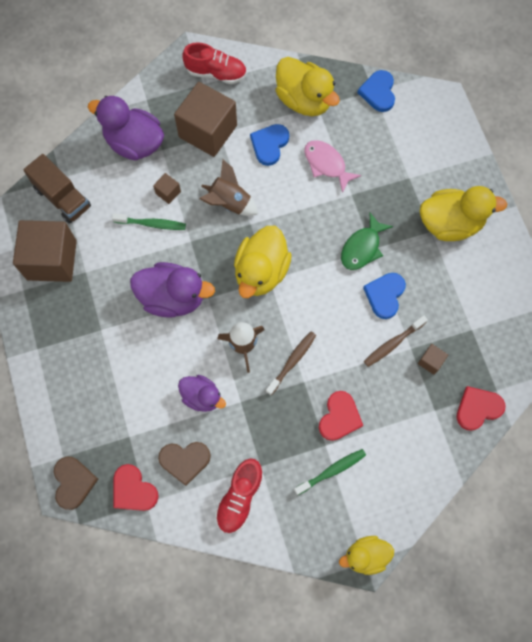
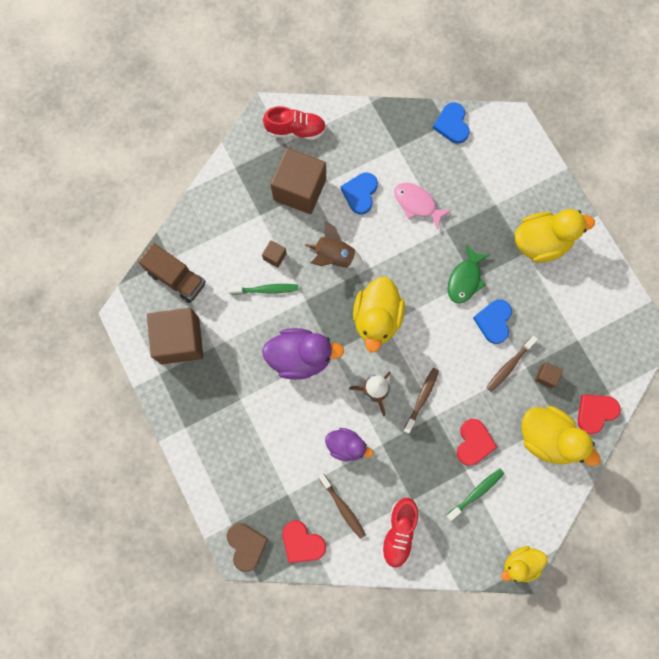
camera: 10 degrees left, 5 degrees up
(134, 143) = (233, 213): purple duck -> none
(185, 461) = (343, 507): brown heart -> brown toothbrush
(304, 100) = (384, 144): yellow duck -> yellow duck (547, 438)

